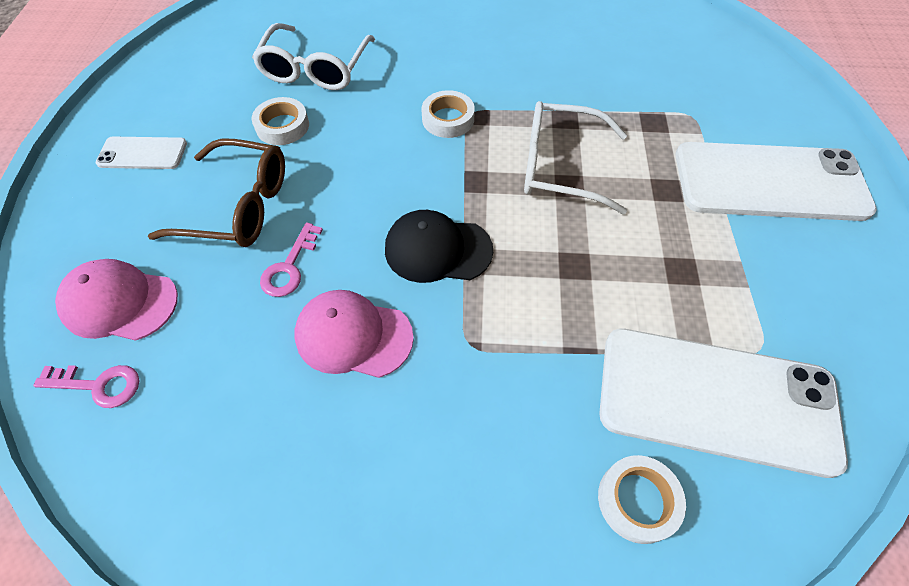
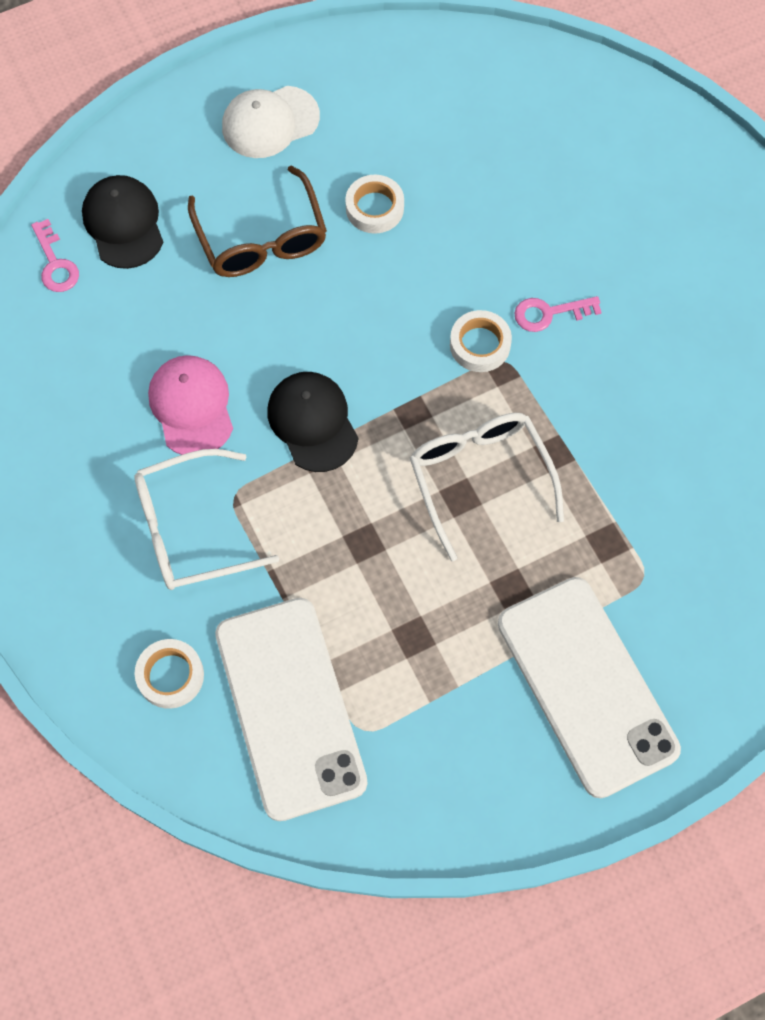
camera: 60 degrees right, 10 degrees up
(120, 302) = (123, 224): pink cap -> black cap
(142, 153) = (270, 122): white phone -> white cap
(290, 267) = (226, 319): pink key -> pink key (549, 313)
(315, 69) = (470, 184): white glasses -> white glasses (191, 529)

